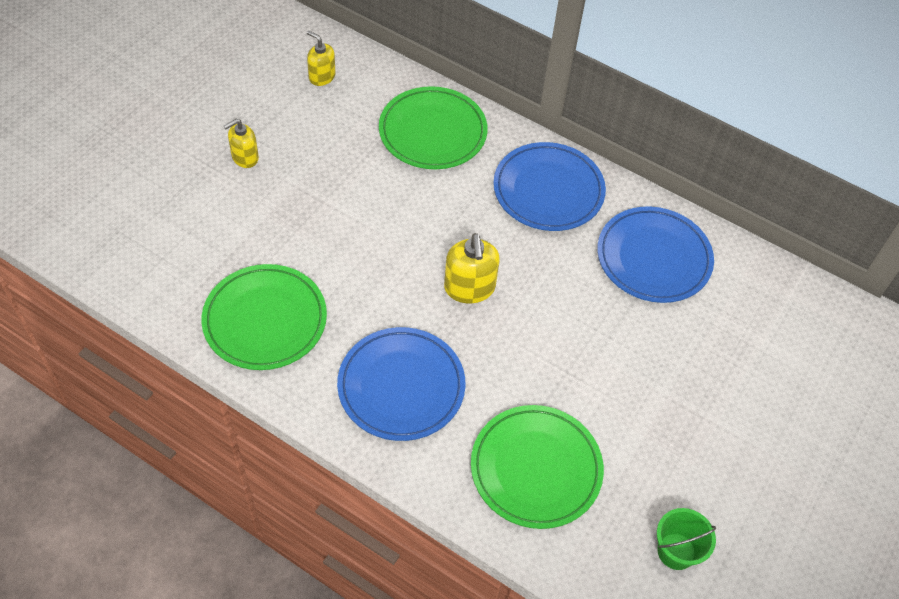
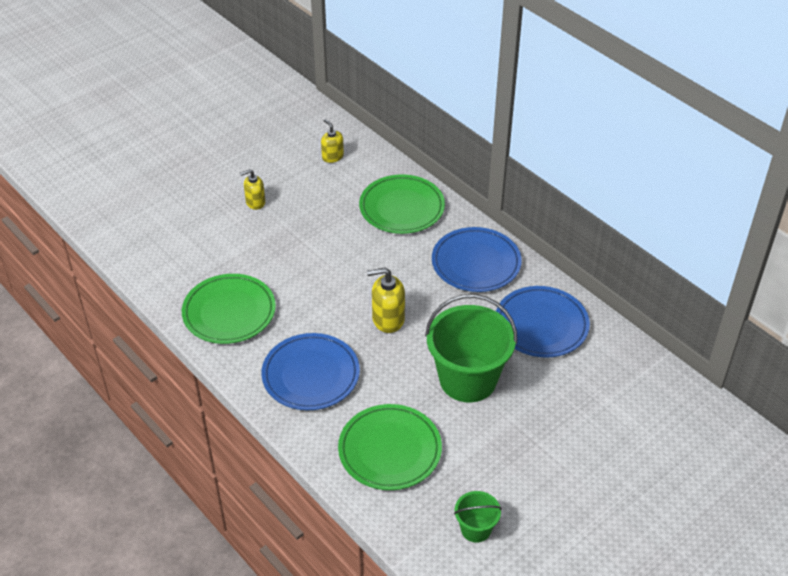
camera: 20 degrees right, 10 degrees down
(469, 288) = (388, 319): yellow soap dispenser -> yellow soap dispenser turned 75 degrees clockwise
(594, 350) = (468, 379): none -> green bucket

